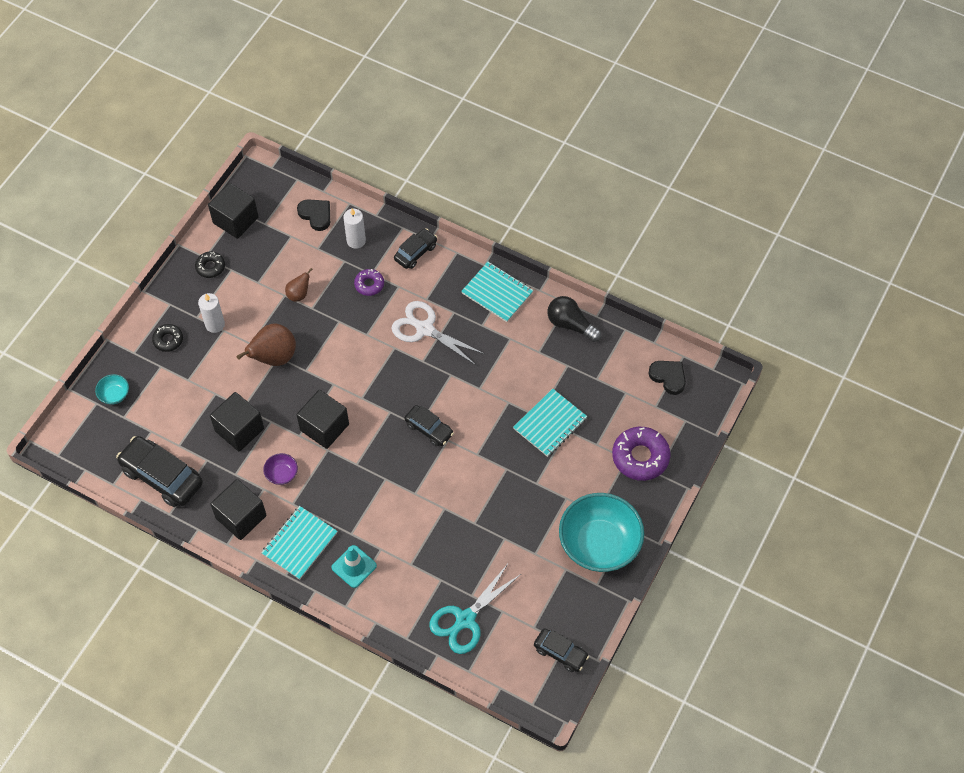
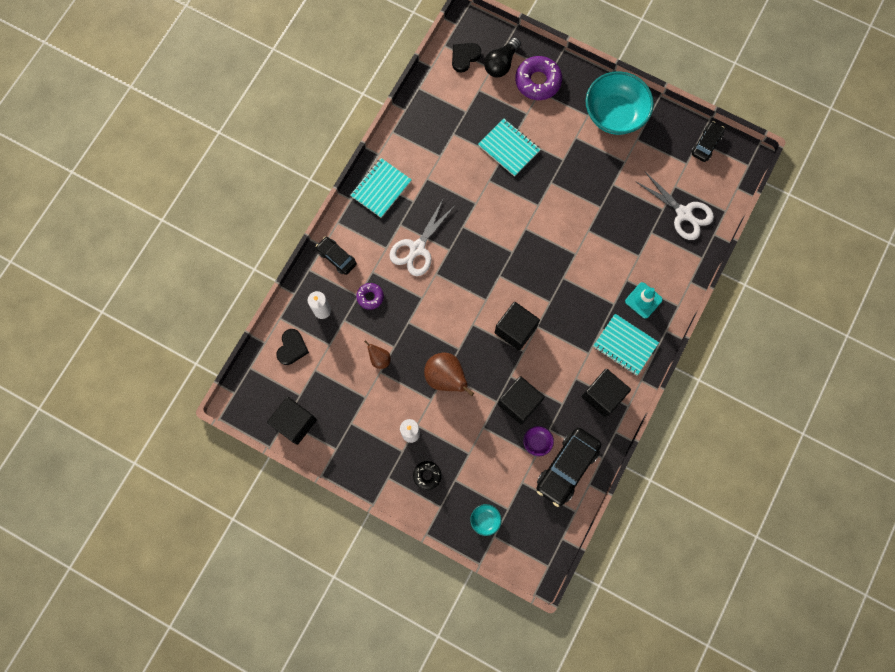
camera: 90 degrees left, 15 degrees up
(210, 267) = (347, 442): black donut -> none
(282, 474) = (561, 363): purple bowl -> purple bowl (537, 442)
(316, 215) = (292, 348): black heart -> black heart turned 150 degrees clockwise
(429, 429) = (515, 243): black car -> none
(465, 620) = (684, 214): turquoise scissors -> white scissors
(570, 324) = (414, 130): black light bulb -> black light bulb (501, 64)

